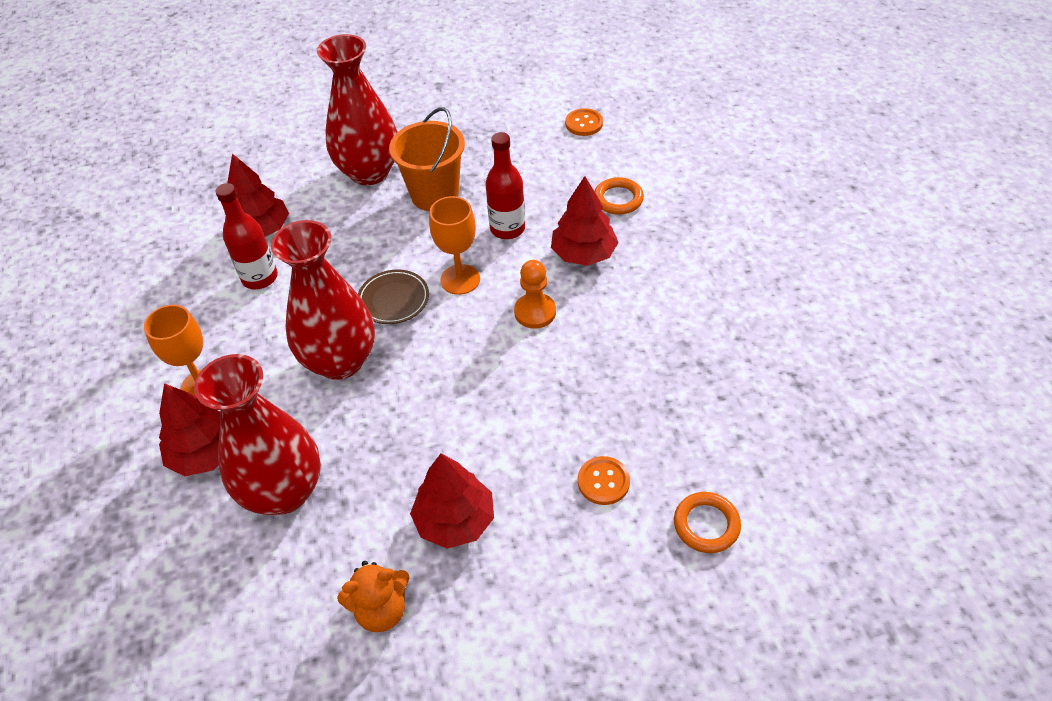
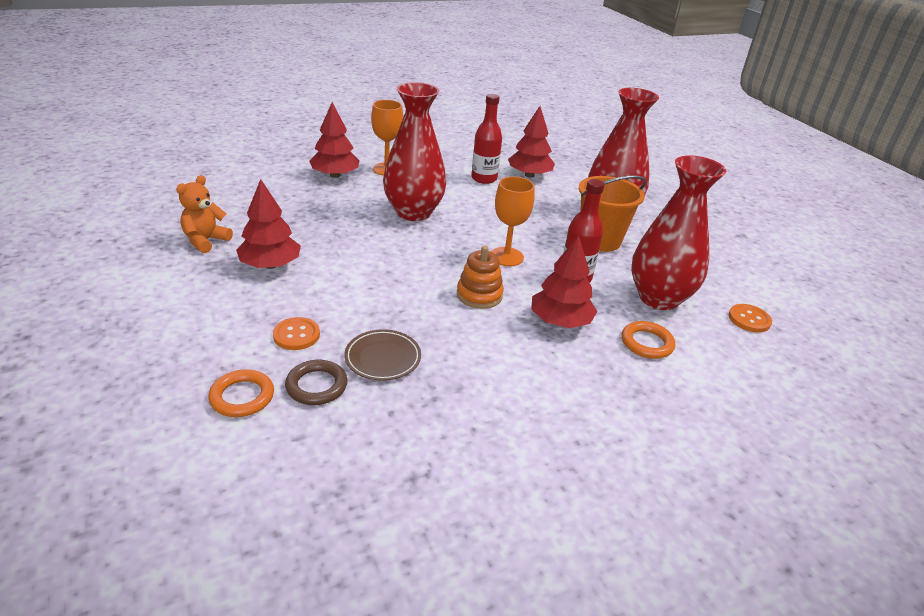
camera: 75 degrees right, 15 degrees down
(284, 491) = (303, 201): red vase -> red vase (658, 298)
(381, 610) = (205, 241): orange teddy bear -> orange teddy bear turned 60 degrees clockwise
(393, 299) = (476, 229): brown plate -> brown plate (383, 358)
(535, 312) = (479, 295): orange pawn -> orange stacking toy
(687, 459) = (316, 386): none -> brown ring

